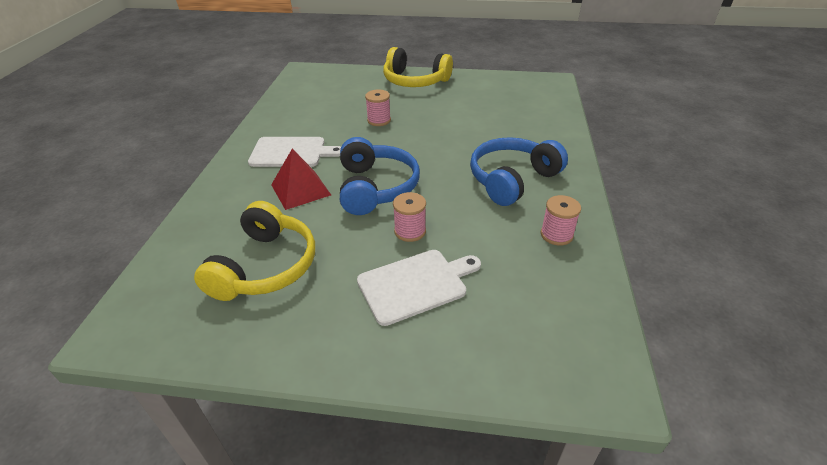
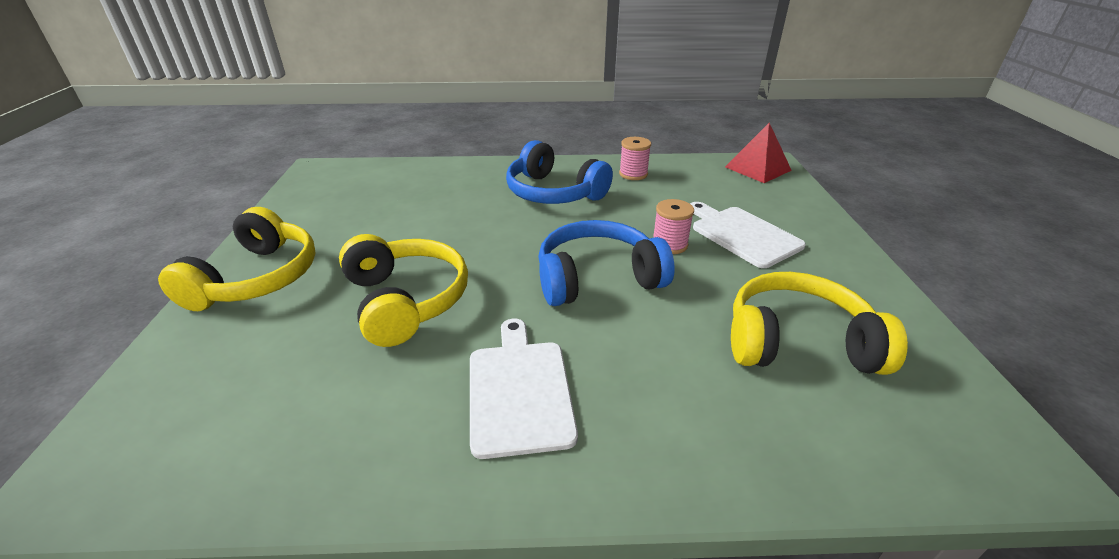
camera: 100 degrees left, 5 degrees down
(301, 189) = (627, 349): red pyramid -> red pyramid (757, 168)
(379, 120) = (406, 300): pink spool -> yellow headphones

